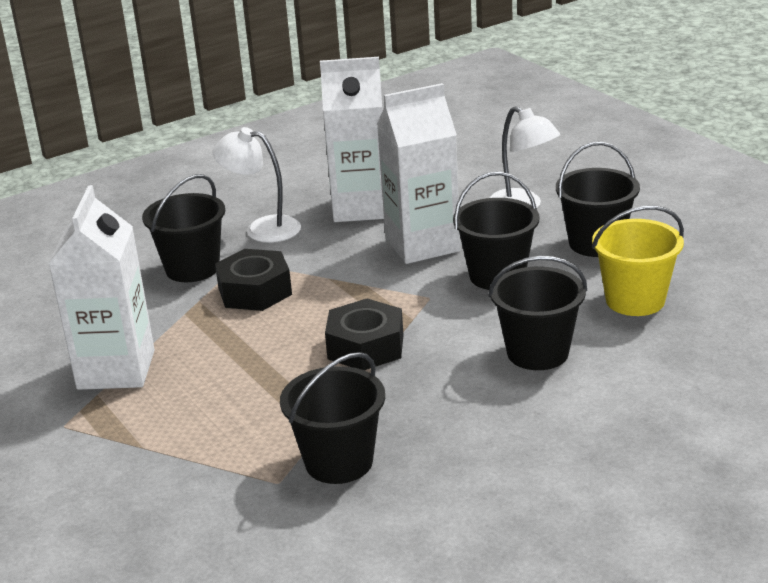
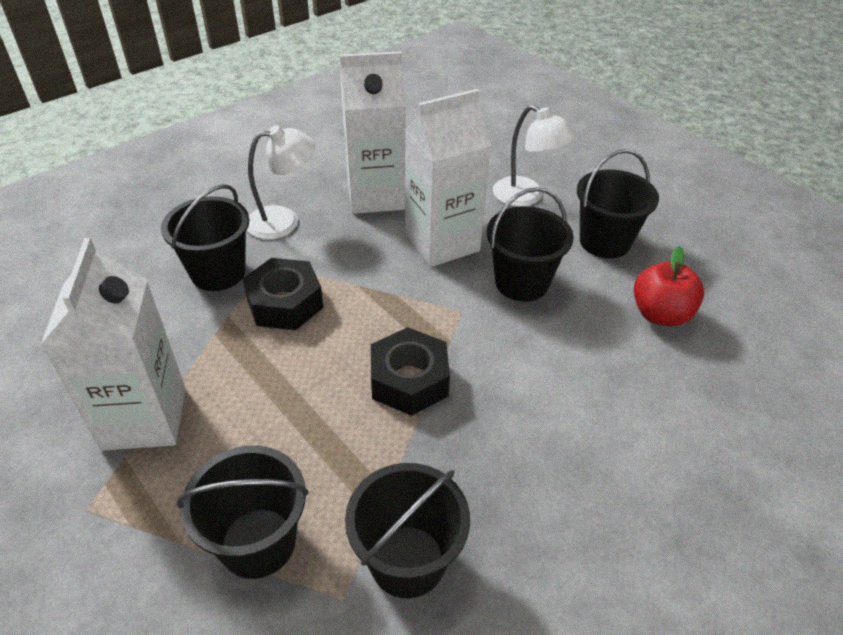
camera: 10 degrees left, 15 degrees up
(262, 228) = (284, 221): white lamp -> white lamp turned 150 degrees clockwise
(537, 353) = (584, 387): black bucket -> black bucket (258, 542)
(635, 300) = (660, 314): yellow bucket -> red apple

